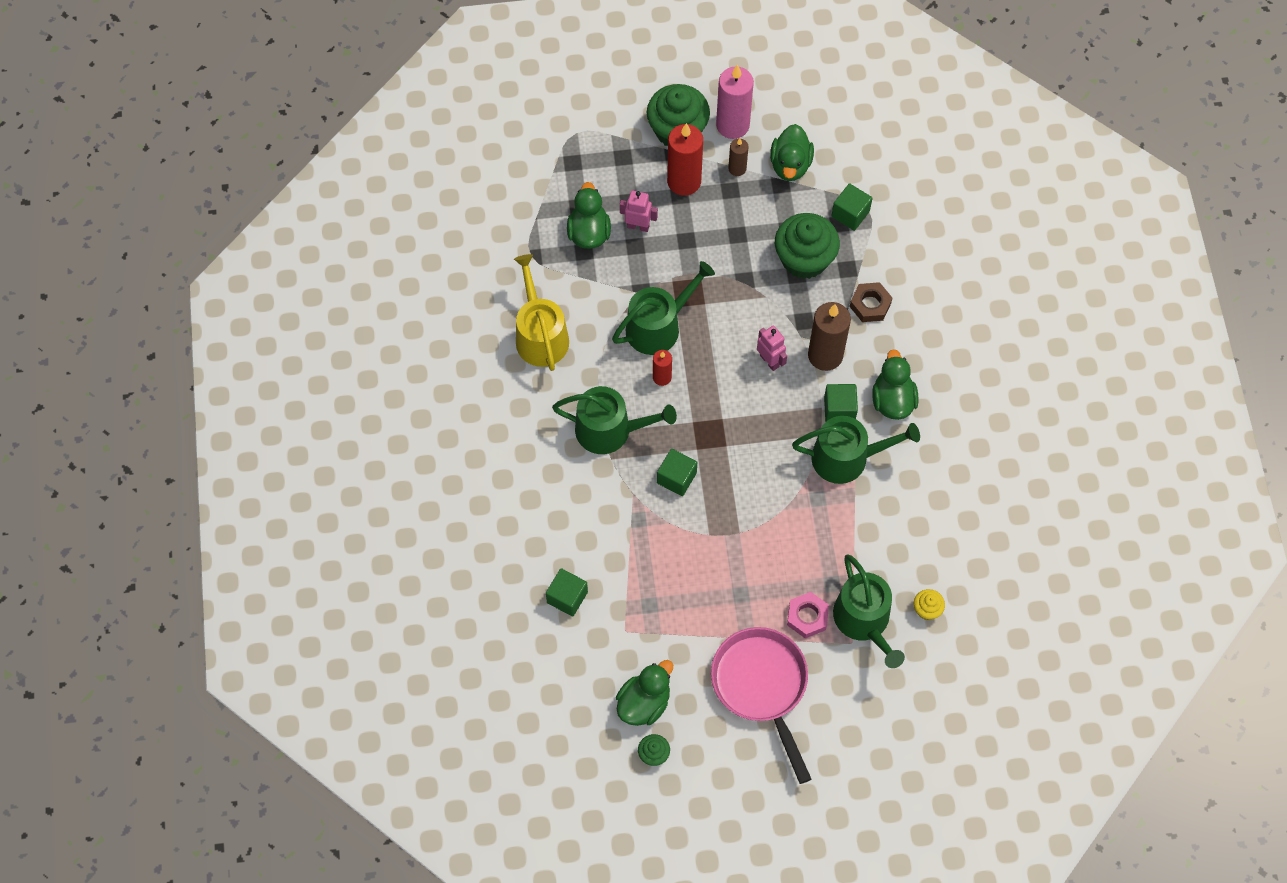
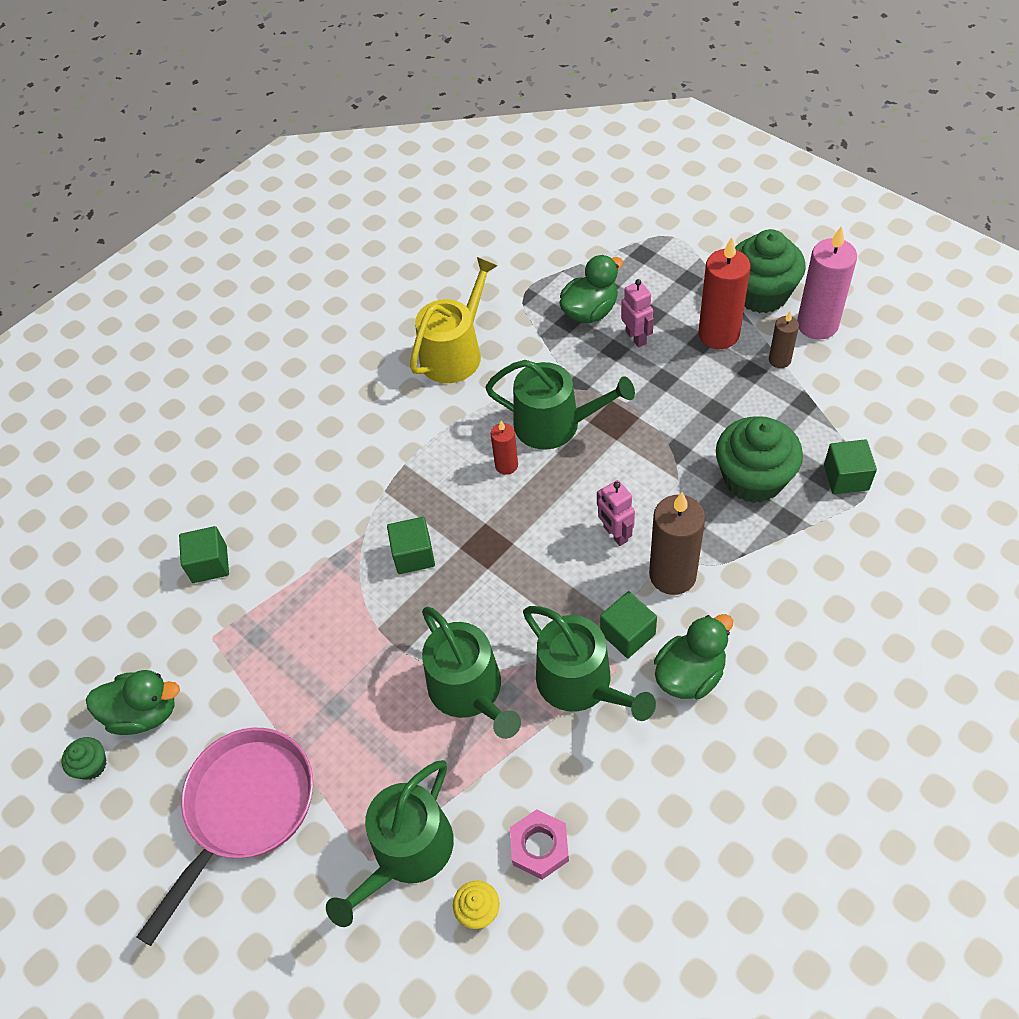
camera: 55 degrees right, 10 degrees down
(610, 430) = (413, 468): green watering can -> green watering can (470, 691)
(769, 361) = (615, 534): pink robot -> pink robot turned 135 degrees clockwise
(790, 165) = (834, 394): green duck -> none
(807, 617) = (363, 790): pink nut -> pink nut (539, 847)
(870, 305) = (771, 570): brown nut -> none

